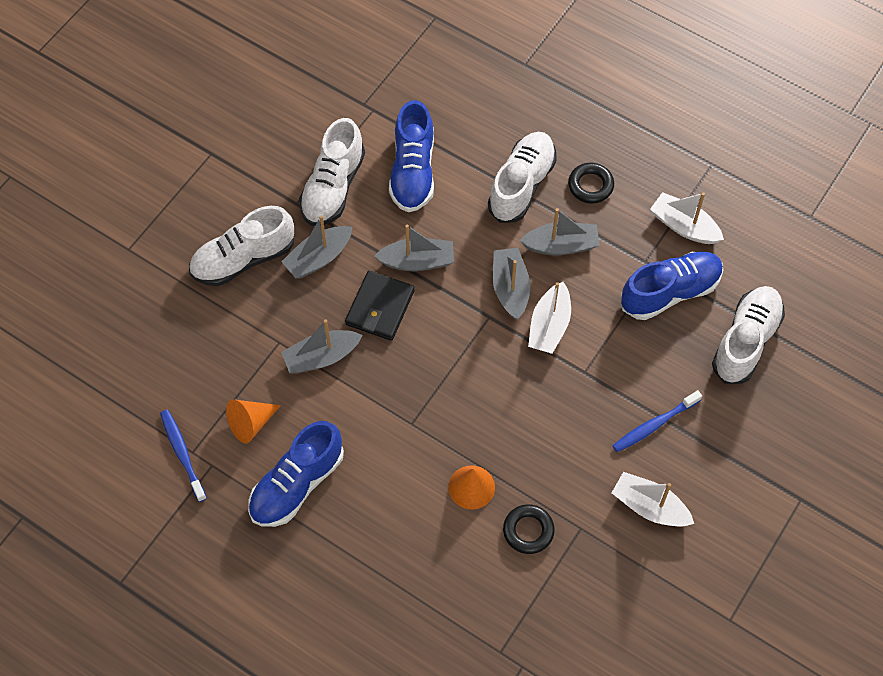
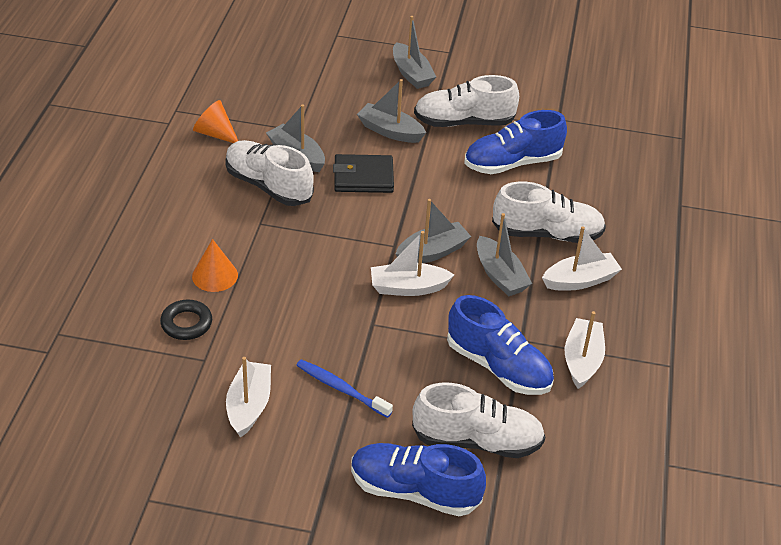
camera: 65 degrees right, 20 degrees down
(182, 454) = (171, 106): blue toothbrush -> none
(243, 259) = (363, 92): white shoe -> white shoe (268, 186)
(297, 484) = (171, 171): blue shoe -> blue shoe (414, 491)
(417, 261) = (423, 188): grey boat -> grey boat (411, 74)
(590, 185) = (580, 280): black ring -> white boat

